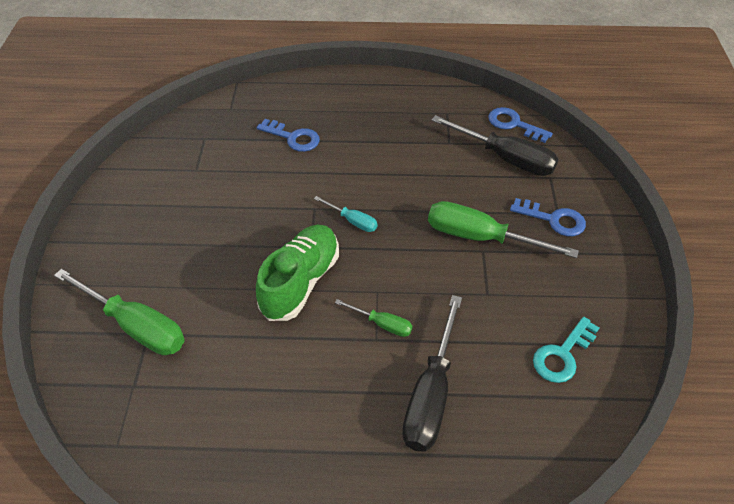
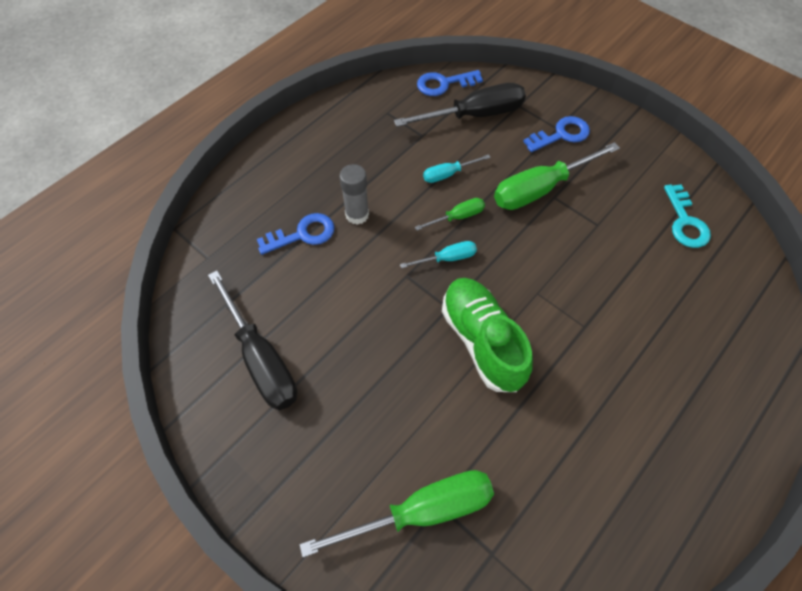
camera: 50 degrees left, 10 degrees up
(338, 153) = (357, 214): none -> grey glue stick
(382, 324) = (573, 312): green screwdriver -> green screwdriver (457, 217)
(429, 177) = (448, 174): none -> turquoise screwdriver
(431, 394) = (663, 326): black screwdriver -> black screwdriver (261, 359)

